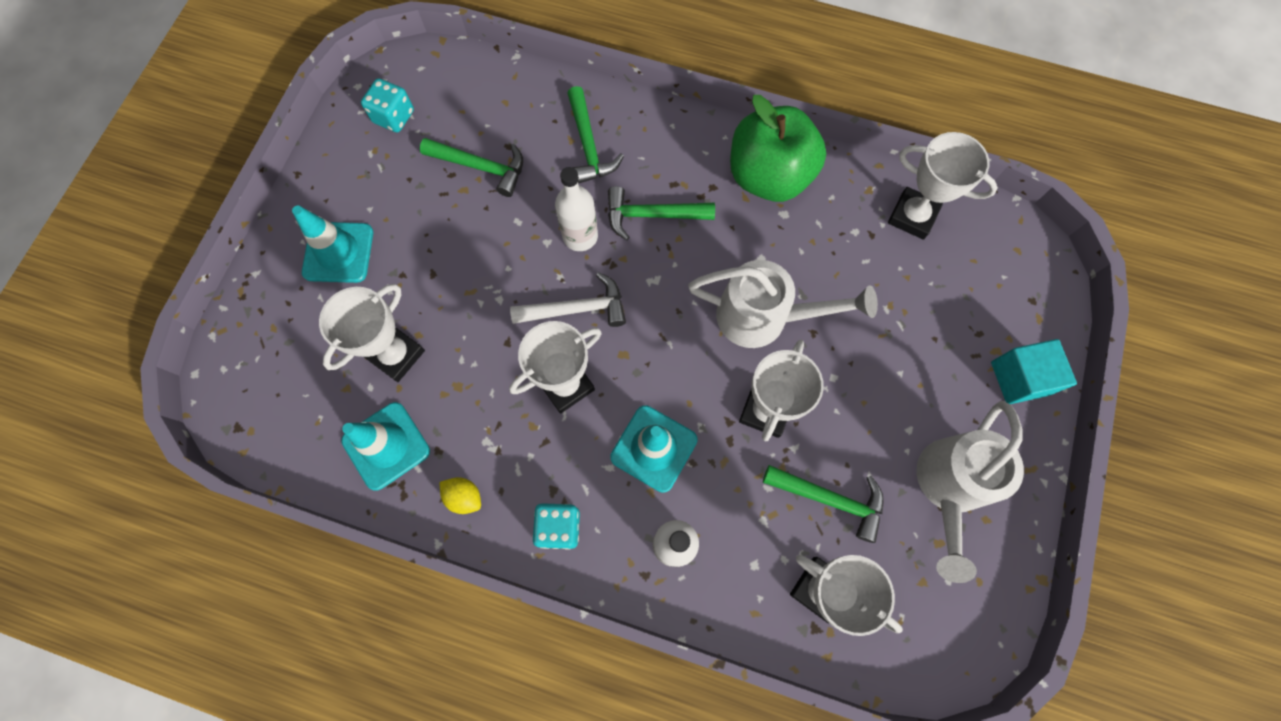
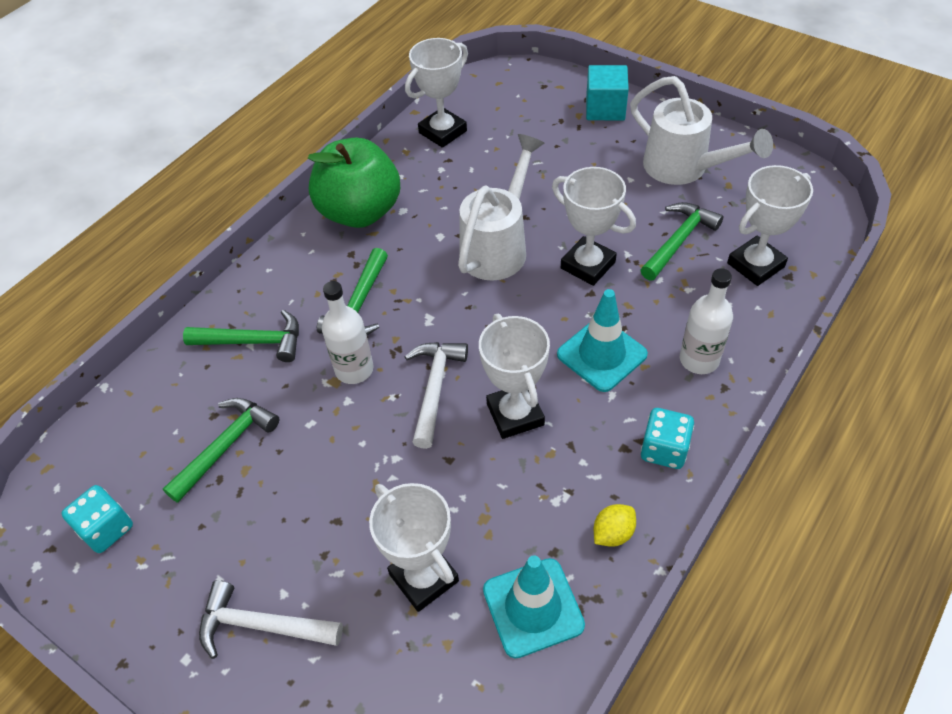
camera: 70 degrees left, 20 degrees down
(338, 252) = (261, 625): turquoise traffic cone -> white hammer

